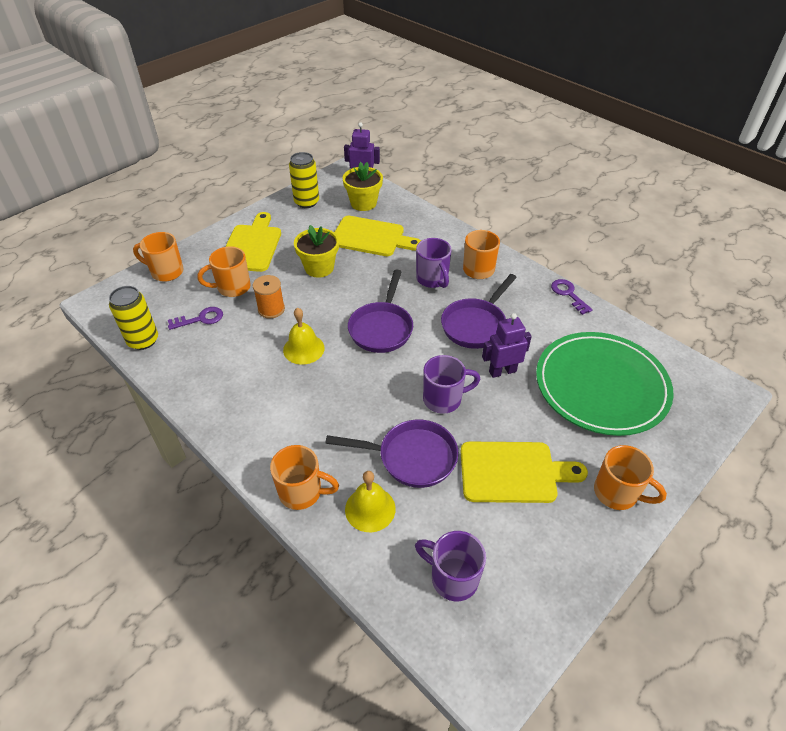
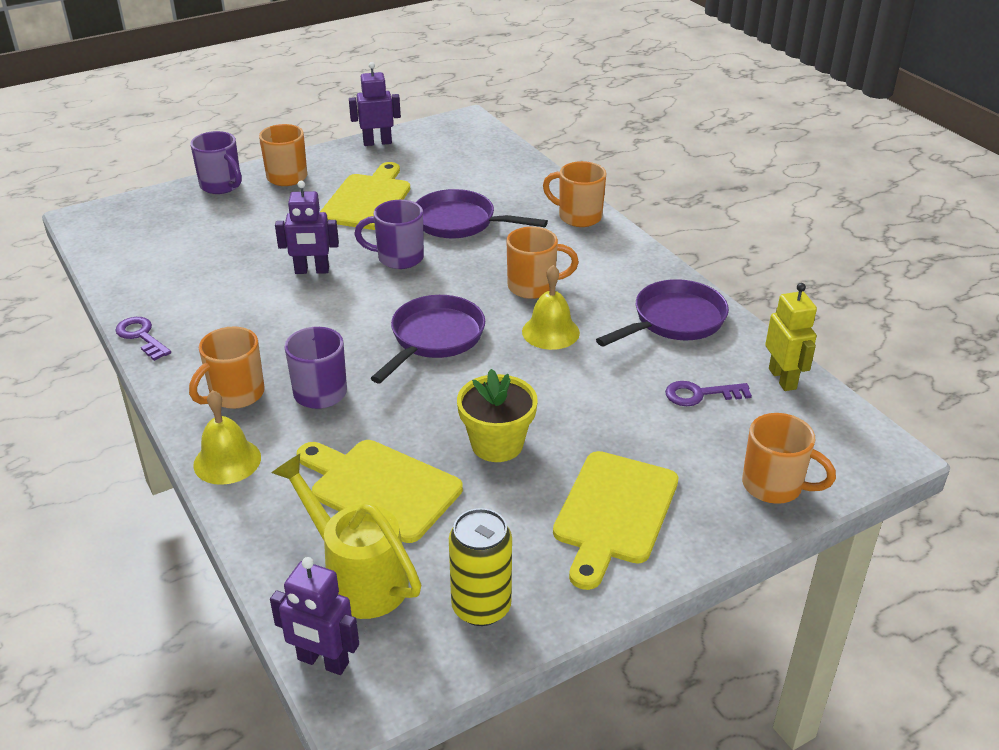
camera: 165 degrees left, 10 degrees down
(143, 340) = (782, 379): yellow can -> yellow robot
(232, 287) = (651, 435): orange mug -> orange mug (533, 287)
(271, 309) = (589, 390): orange spool -> none
(363, 203) = (357, 577): yellow flower pot -> yellow watering can
(370, 509) = (516, 199): yellow bell -> yellow bell (227, 461)
(452, 577) = (463, 159): purple mug -> purple mug (222, 186)
(475, 325) = (304, 321): purple pan -> purple pan (674, 321)
(513, 472) = (368, 200): yellow cutting board -> yellow cutting board turned 90 degrees clockwise
(568, 294) = (141, 336): purple key -> purple key turned 150 degrees clockwise
(568, 590) = (377, 142): none -> purple robot
(601, 386) = (213, 242): green plate -> none

